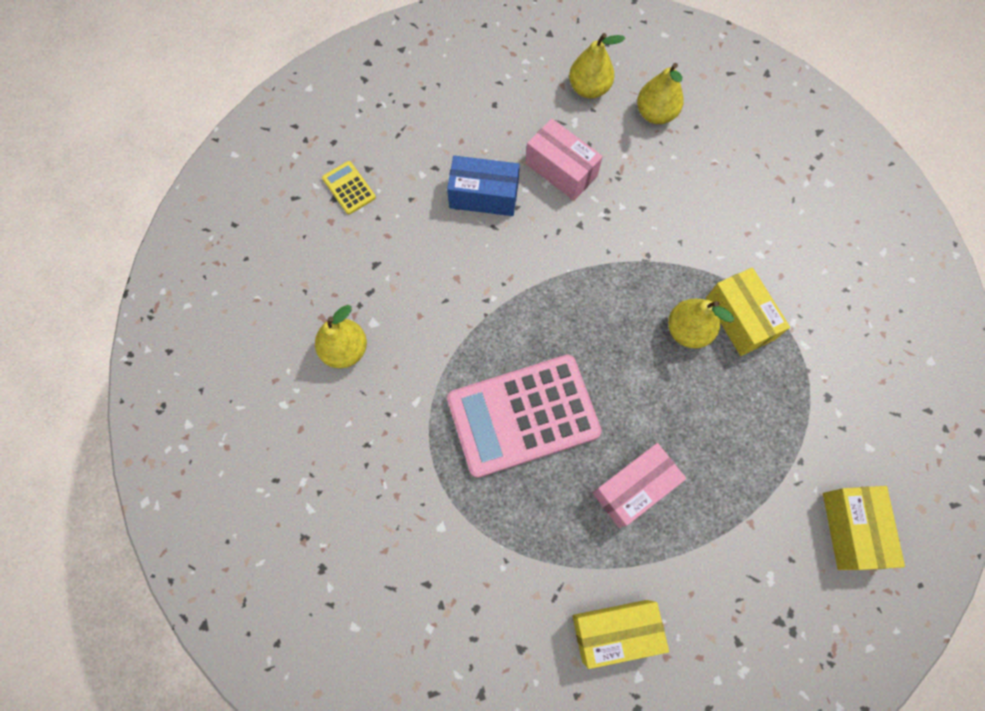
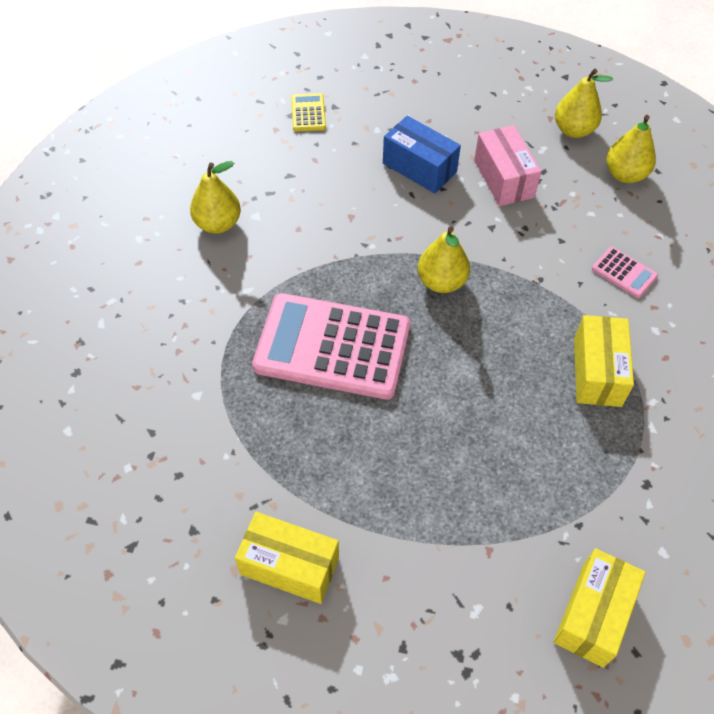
camera: 30 degrees right, 15 degrees down
(633, 488) = (393, 457): pink box -> none
(688, 330) = (537, 357): yellow pear -> yellow pear (441, 282)
(708, 213) = (624, 273): none -> pink calculator

